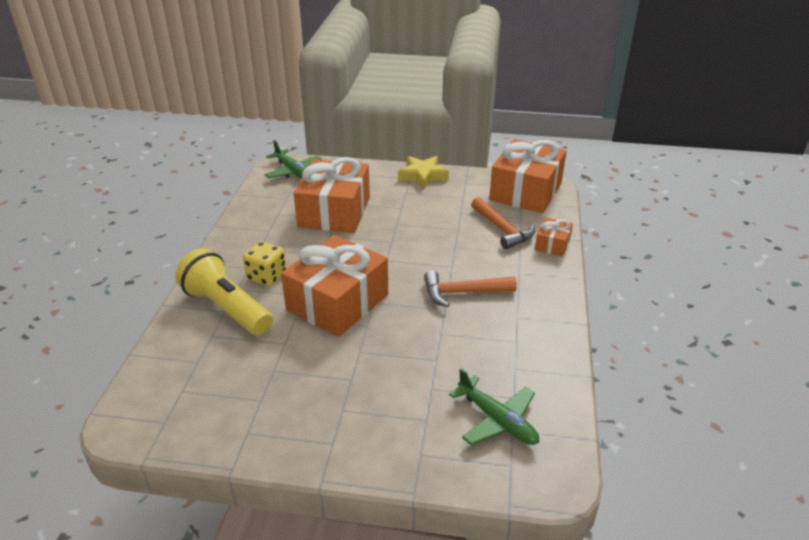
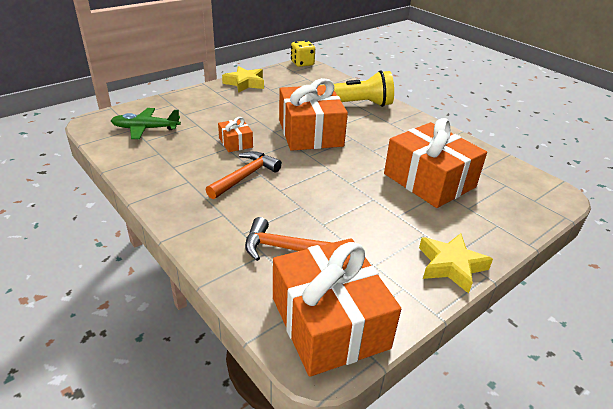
camera: 130 degrees right, 0 degrees up
(267, 276) = (372, 124): yellow dice -> yellow dice (302, 63)
(269, 438) = (245, 83): none -> yellow star
(293, 172) = (533, 194): green plane -> none
(552, 244) = (222, 261): orange gift -> orange gift (235, 142)

